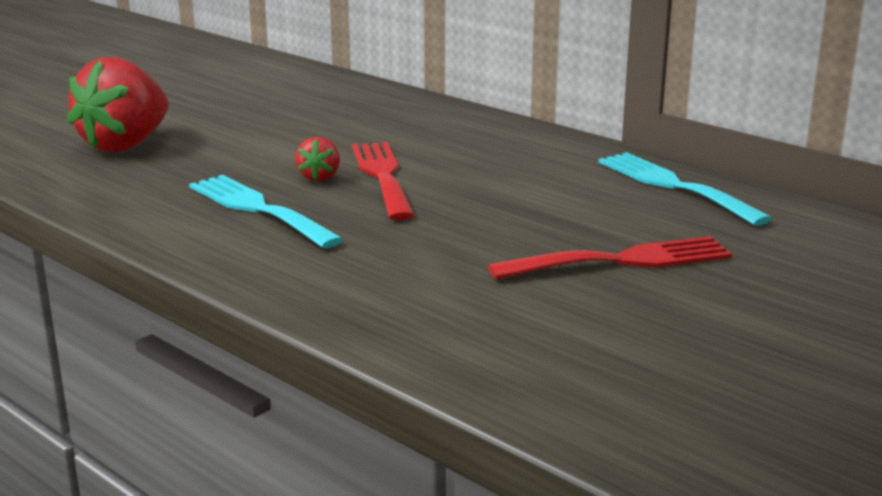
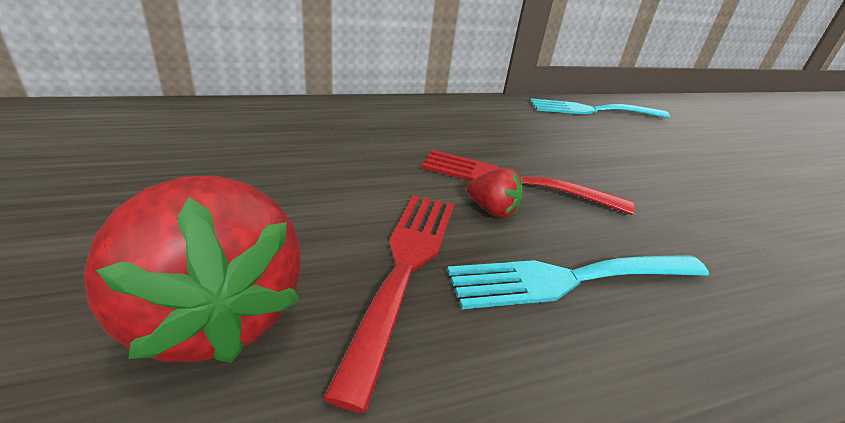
camera: 65 degrees left, 10 degrees up
(621, 260) = (722, 166): red fork -> red fork (405, 267)

